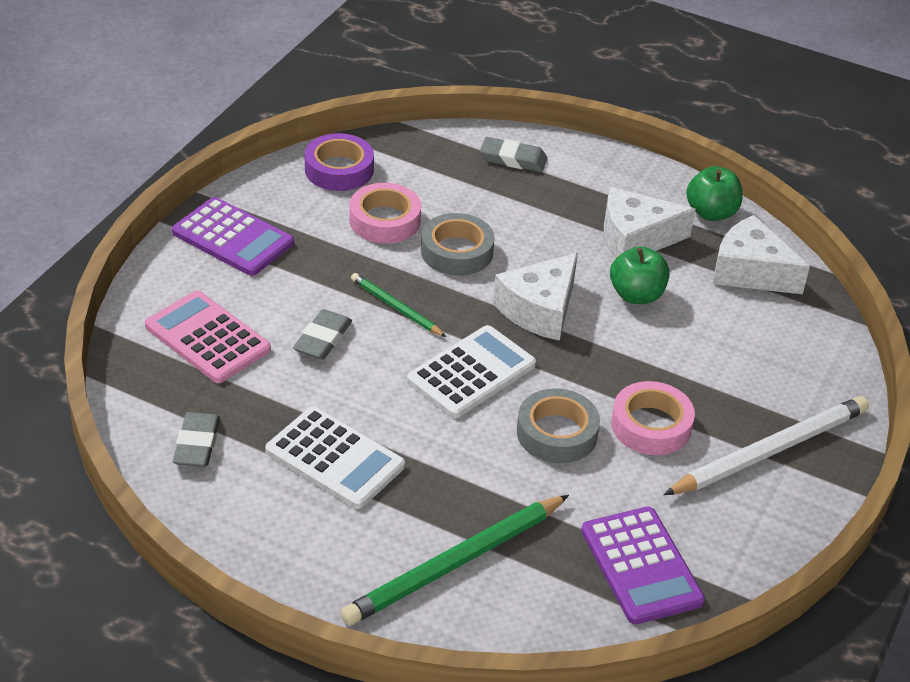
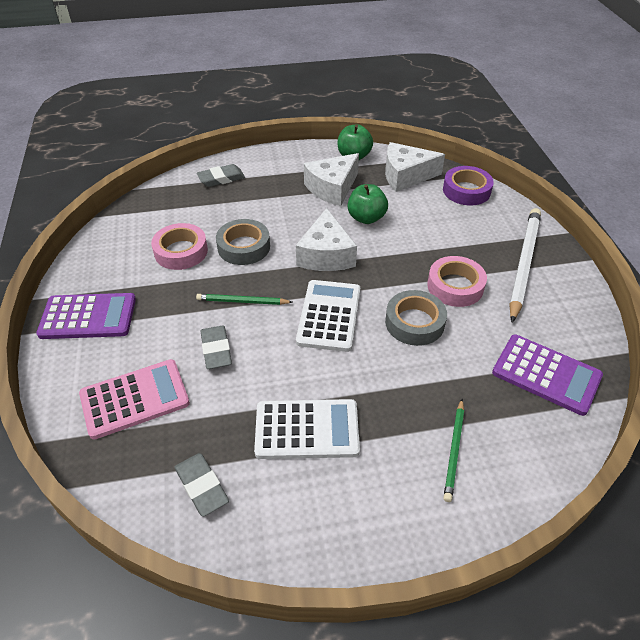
camera: 35 degrees left, 5 degrees up
(207, 338) = (135, 399): pink calculator -> pink calculator turned 150 degrees clockwise
(339, 169) = (121, 235): purple tape -> purple tape (466, 191)
(455, 564) = (454, 451): green pencil -> green pencil, size x0.53

